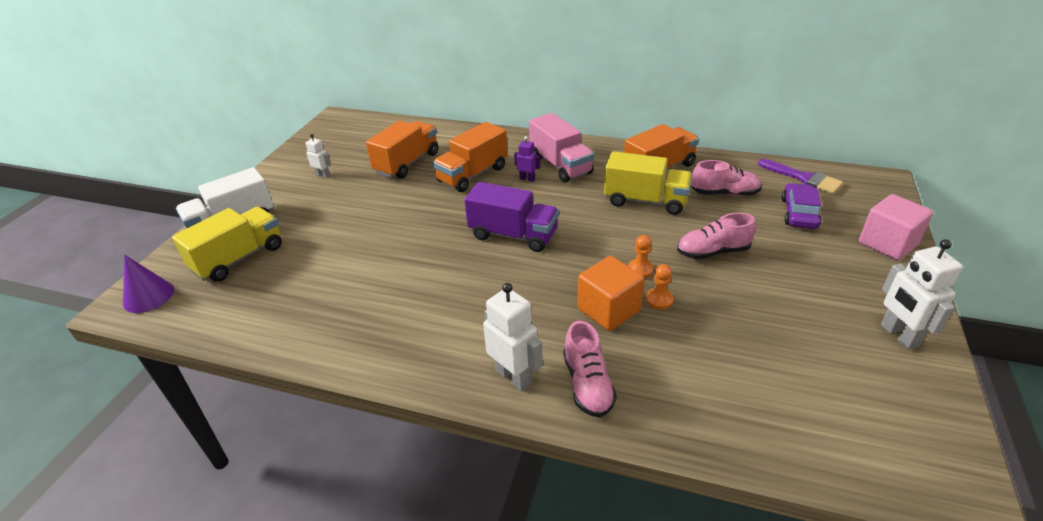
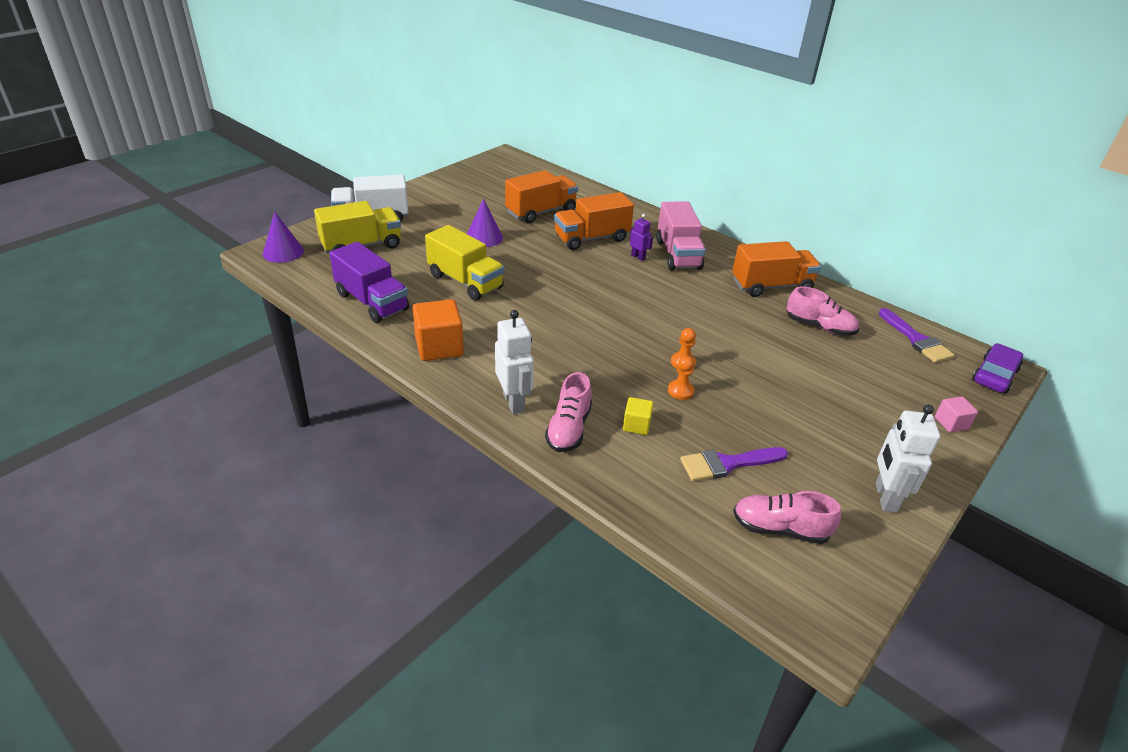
camera: 20 degrees right, 0 degrees up
(323, 175) = (464, 201): white robot -> none
(367, 207) = (484, 237): none -> purple cone
(513, 235) = (591, 298): purple truck -> purple truck (372, 302)
(608, 310) = (629, 383): orange cube -> orange cube (439, 347)
(645, 201) = (734, 309): yellow truck -> yellow truck (465, 282)
(647, 352) = (636, 425): none -> yellow cube
(713, 252) = (763, 371): pink shoe -> pink shoe (780, 529)
(753, 359) = (727, 464): none -> purple brush
(799, 213) = (881, 368): purple car -> purple car (994, 375)
(887, 243) = (951, 423): pink cube -> pink cube, size x0.54

